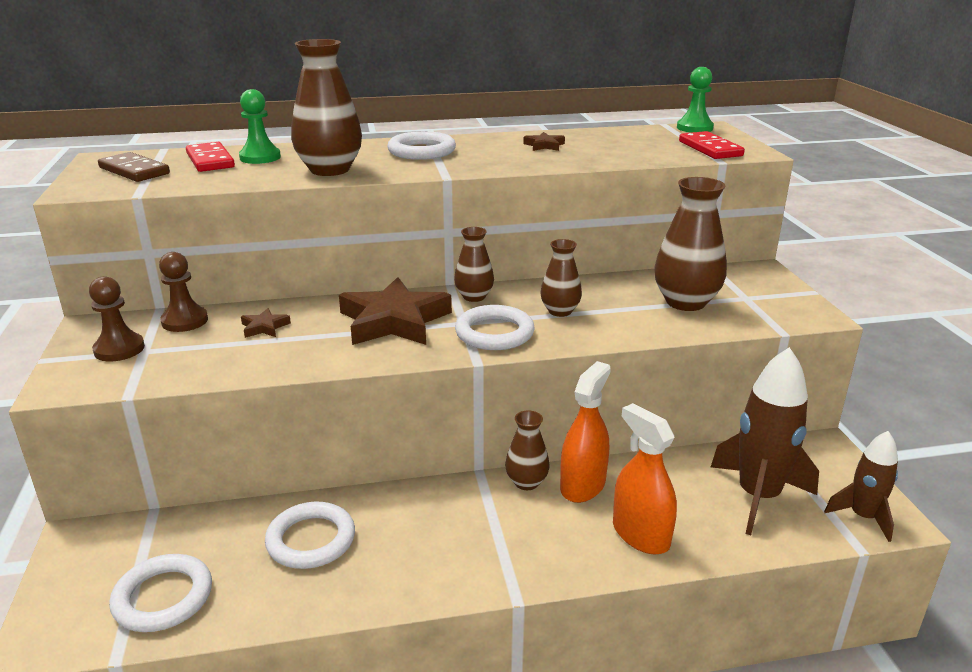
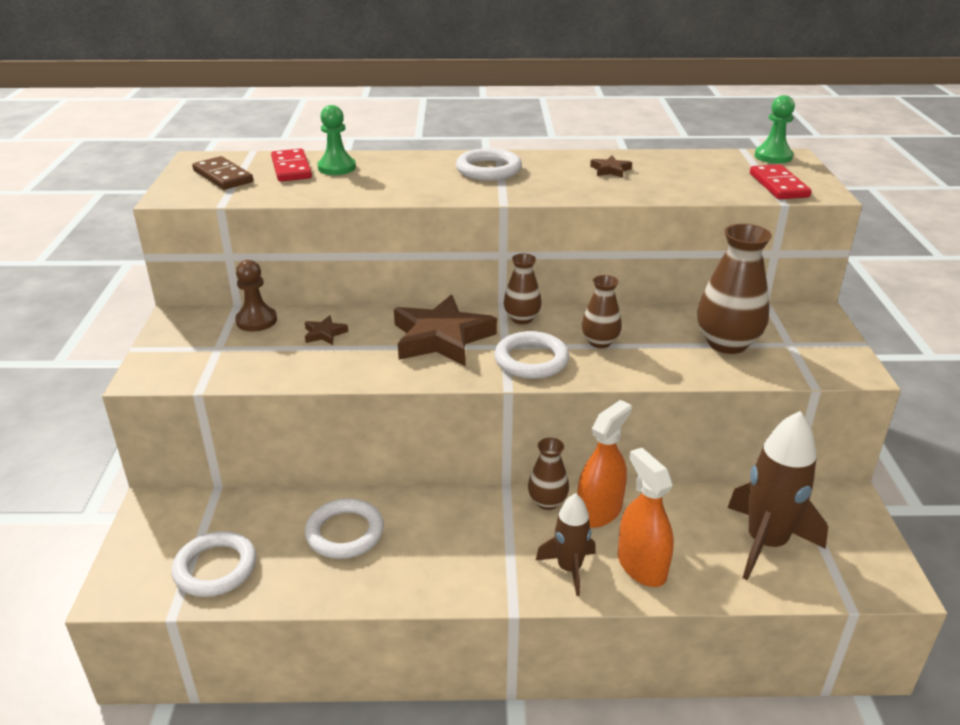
camera: 10 degrees right, 5 degrees up
(119, 349) = (197, 344): brown pawn -> none
(330, 170) = (397, 187): brown vase -> none
(863, 517) = (864, 576): brown rocket -> brown rocket (569, 568)

